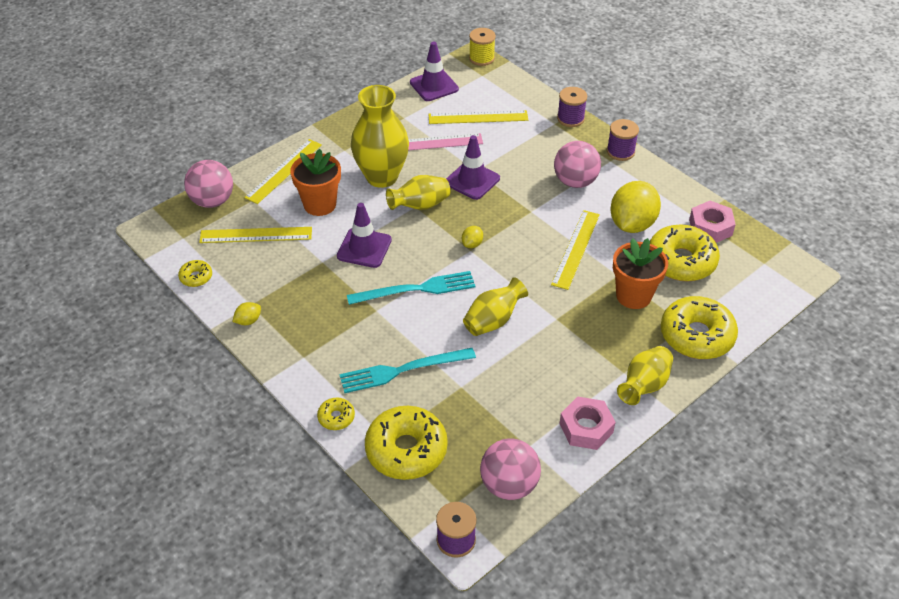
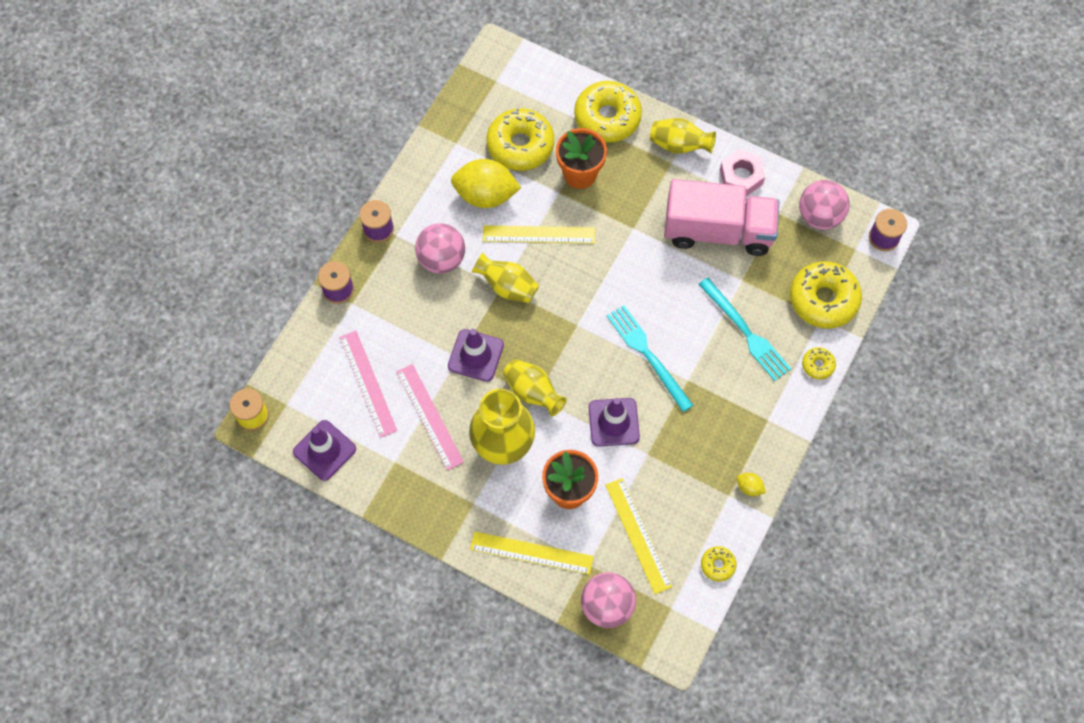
camera: 110 degrees left, 20 degrees up
(472, 244) = (568, 326): yellow lemon -> none
(478, 117) = (368, 383): yellow ruler -> pink ruler
(493, 320) = (658, 278): yellow vase -> yellow vase (507, 287)
(526, 385) = (718, 231): none -> pink truck
(710, 227) = (464, 130): pink nut -> none

